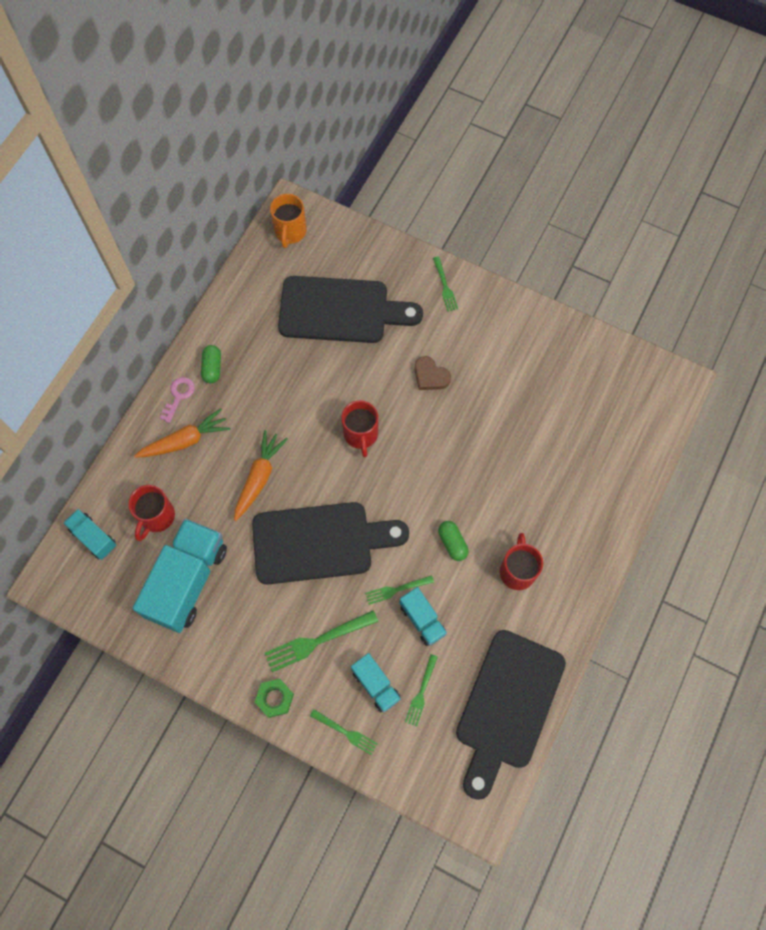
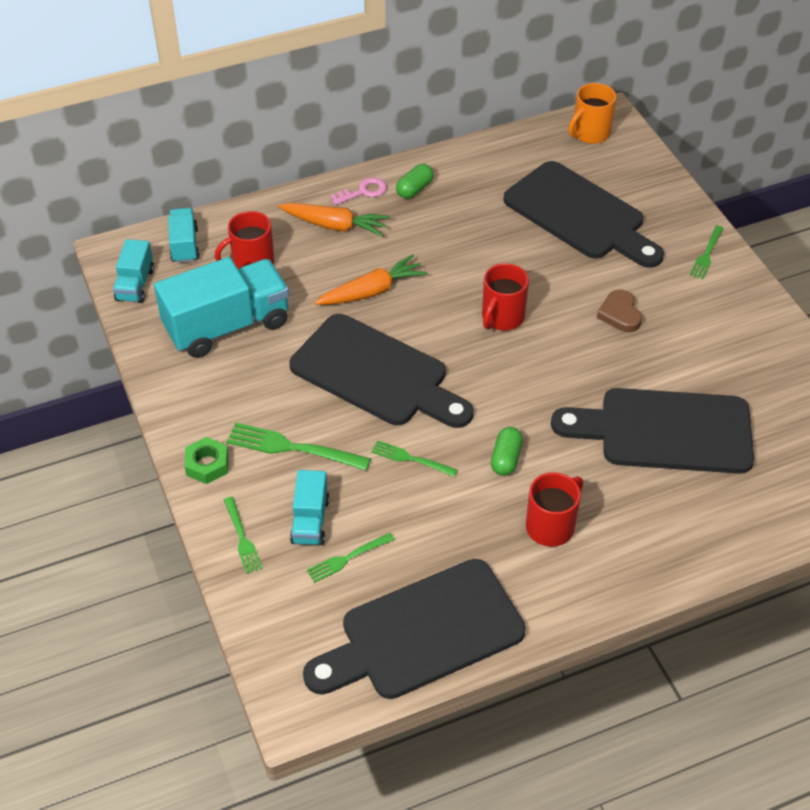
camera: 40 degrees right, 20 degrees down
(422, 620) = (410, 500): turquoise truck -> turquoise truck (135, 284)
(526, 448) = (665, 431): none -> black cutting board

